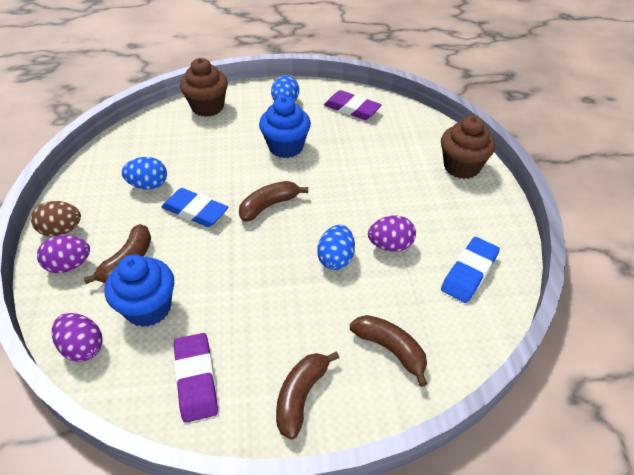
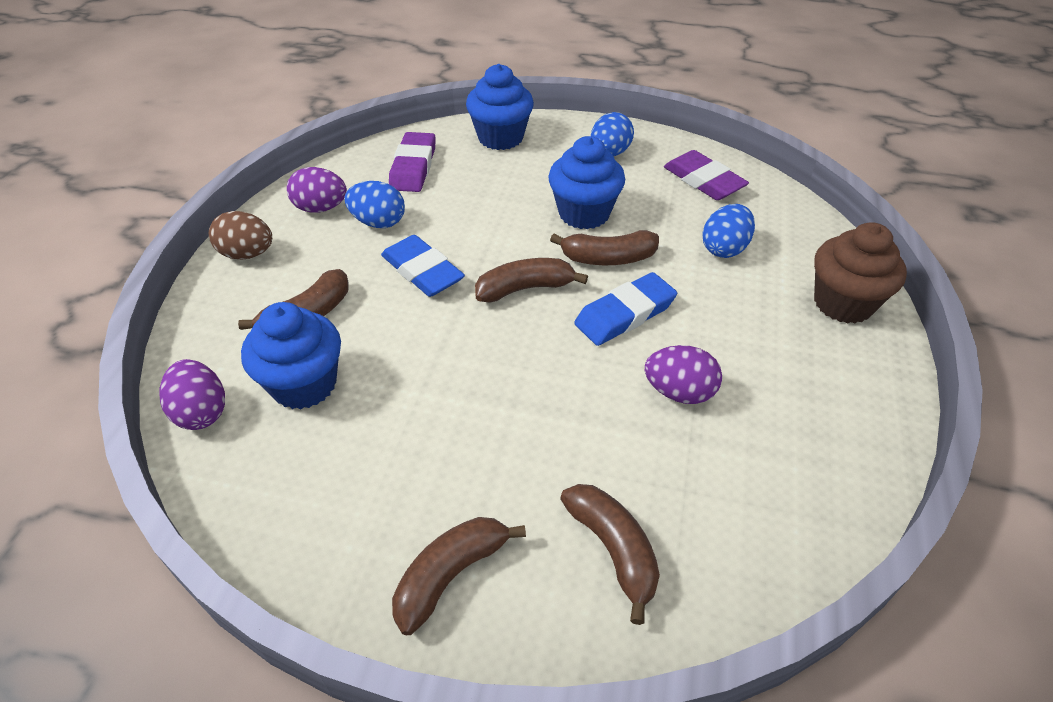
camera: 20 degrees right, 0 degrees up
(69, 265) = (235, 301): purple egg -> purple egg (321, 208)
(196, 379) = (320, 501): purple eraser -> purple eraser (413, 167)
(208, 107) = (500, 137): brown cupcake -> blue cupcake
(313, 173) = (608, 258): none -> brown banana
(336, 259) = (588, 389): blue egg -> blue egg (724, 248)
(469, 272) = (790, 469): blue eraser -> blue eraser (625, 314)

